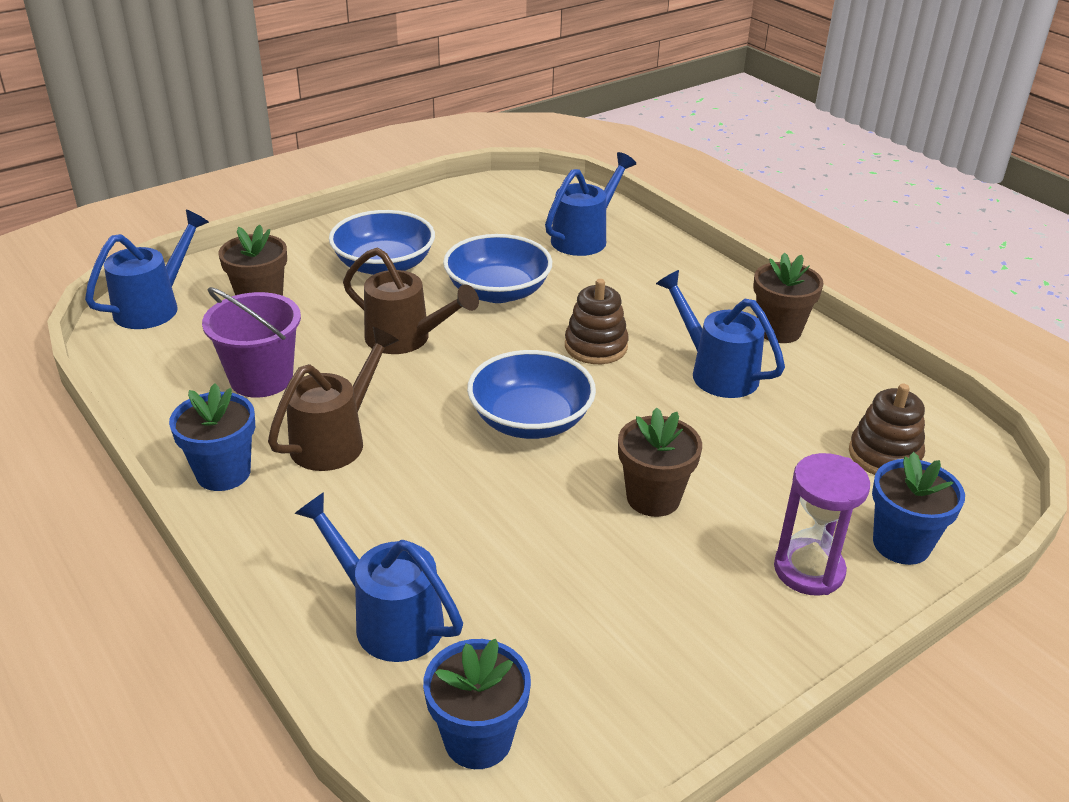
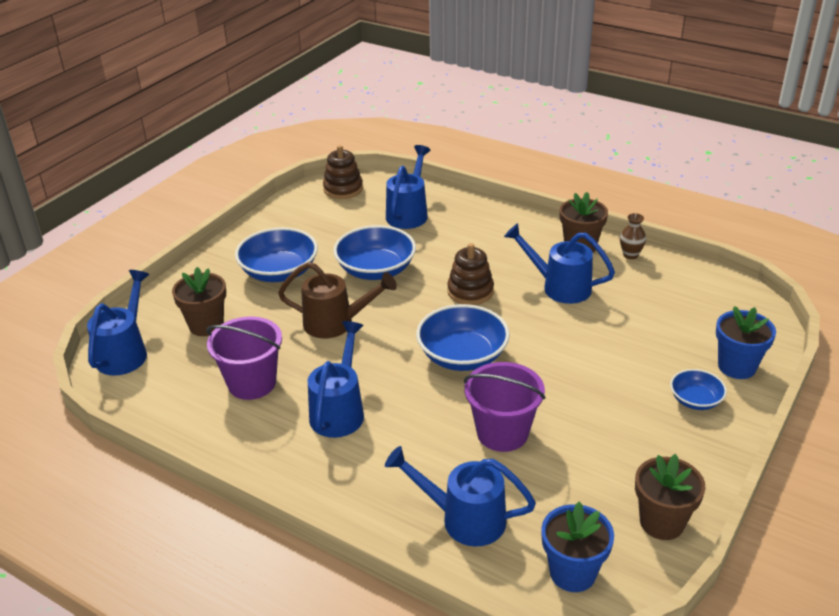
camera: 20 degrees left, 0 degrees up
(223, 473) = (277, 459): blue flower pot -> none
(335, 440) = (339, 411): brown watering can -> blue watering can
(514, 529) = (502, 433): none -> purple bucket
(653, 498) = (575, 384): brown flower pot -> brown flower pot (662, 522)
(809, 570) = (695, 400): purple hourglass -> blue bowl
(842, 358) = (630, 255): none -> brown vase
(884, 455) = (694, 313): brown stacking toy -> brown stacking toy (343, 189)

